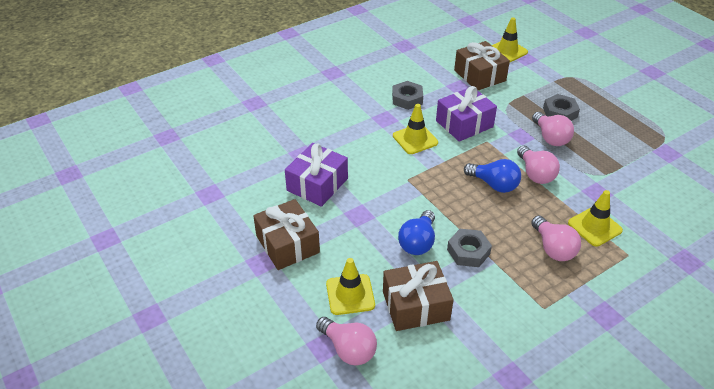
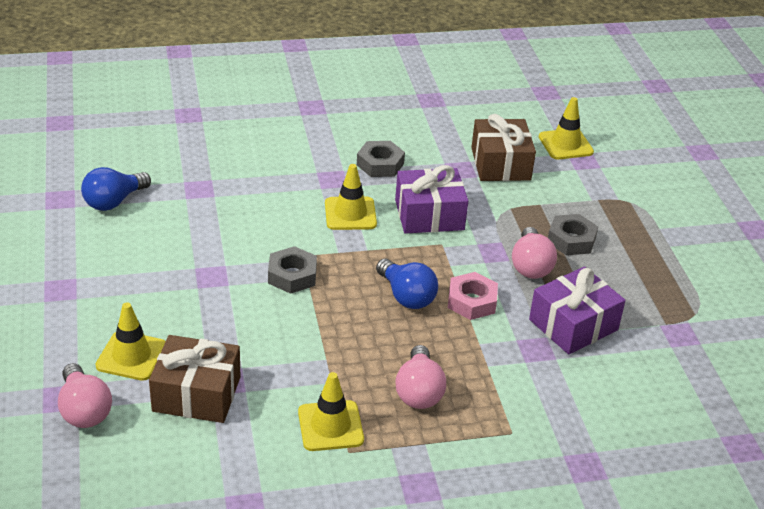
camera: 20 degrees right, 5 degrees down
(287, 244) = (104, 280): brown gift -> none
(317, 184) = (189, 227): purple gift -> purple gift (573, 325)
(418, 242) = (256, 329): blue light bulb -> blue light bulb (114, 202)
(468, 251) = (309, 359): grey nut -> grey nut (292, 275)
(535, 174) = (471, 301): pink light bulb -> pink nut
(594, 227) = (495, 386): yellow traffic cone -> yellow traffic cone (330, 426)

